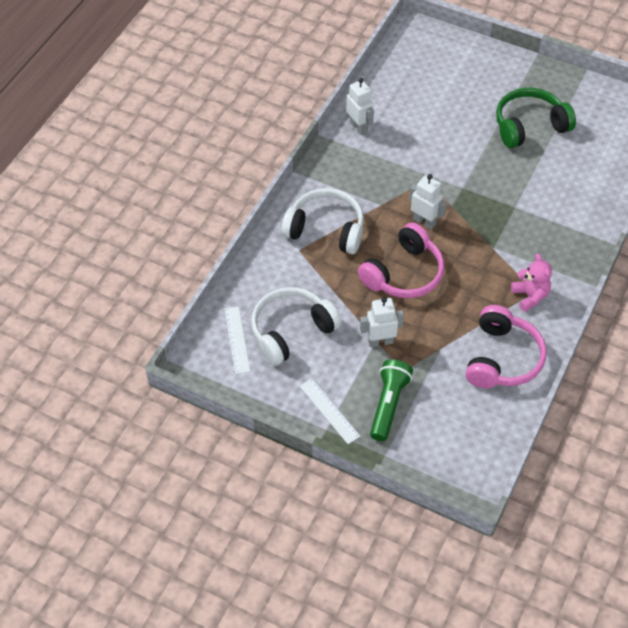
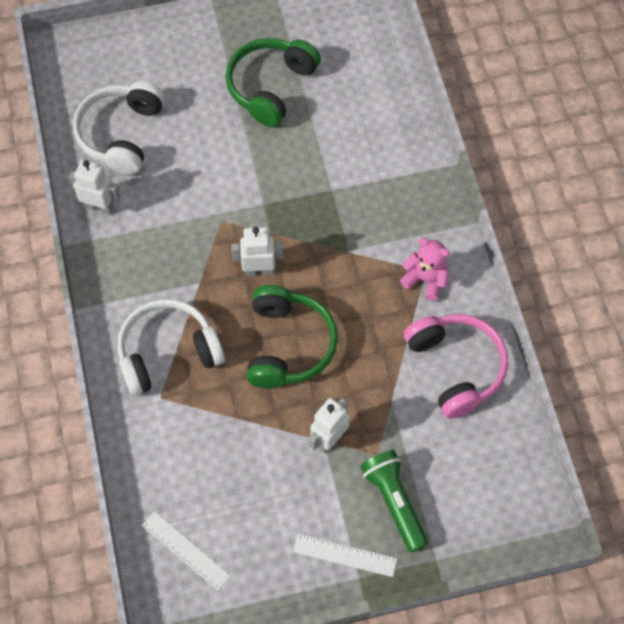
camera: 40 degrees left, 10 degrees up
(291, 331) = (232, 496): white headphones -> white headphones (121, 134)
(404, 273) = (288, 345): pink headphones -> green headphones

